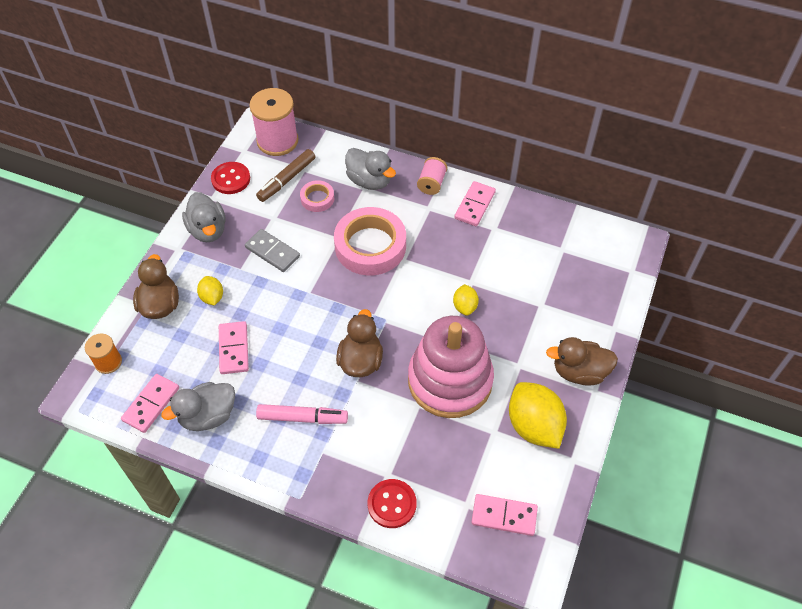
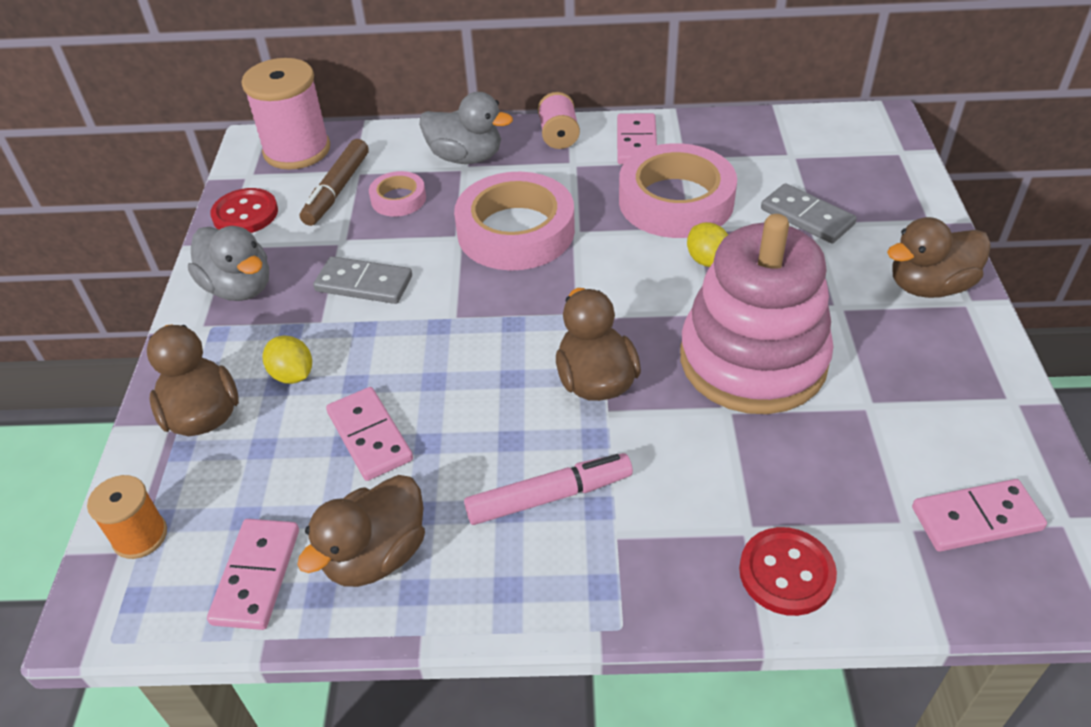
camera: 20 degrees left, 10 degrees down
(208, 416) = (376, 555): grey duck -> brown duck
(472, 258) = (676, 201): none -> pink tape
(534, 426) = (921, 376): yellow lemon -> none
(541, 298) = (807, 217): none -> grey domino

